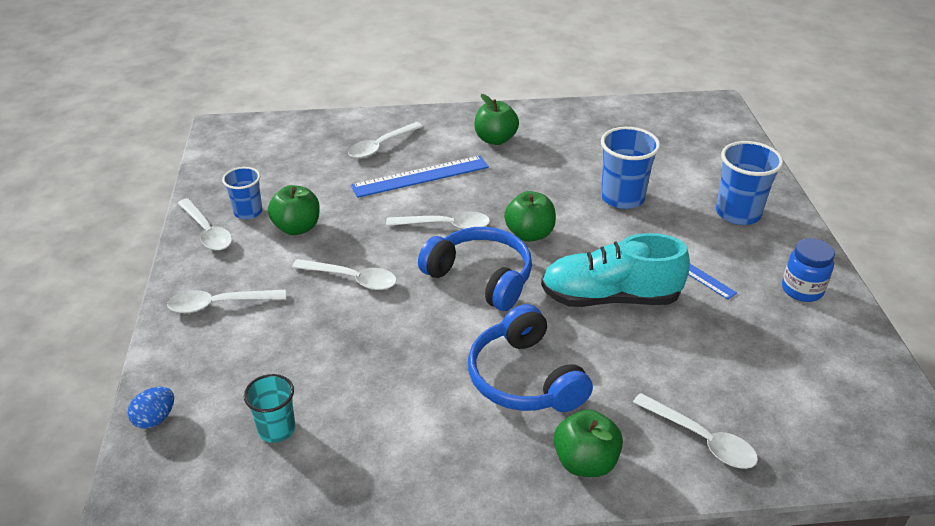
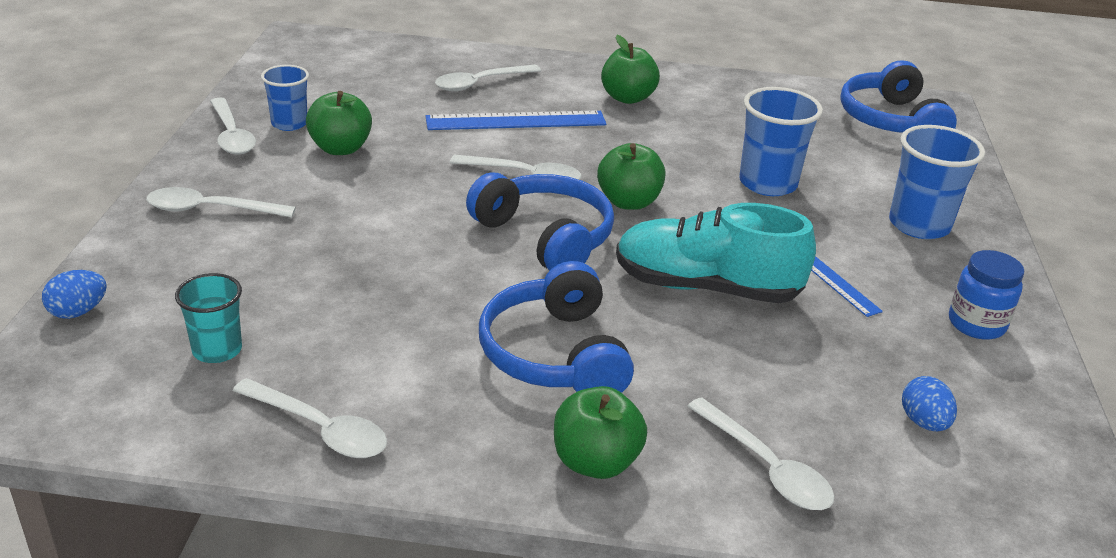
camera: 10 degrees right, 5 degrees down
(352, 279) = (383, 211): white spoon -> white spoon (320, 429)
(689, 125) = (890, 121): none -> blue headphones
(792, 378) = (923, 422): none -> blue egg

